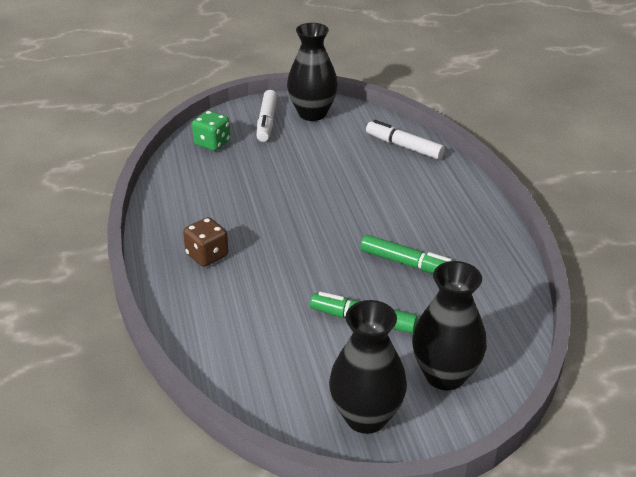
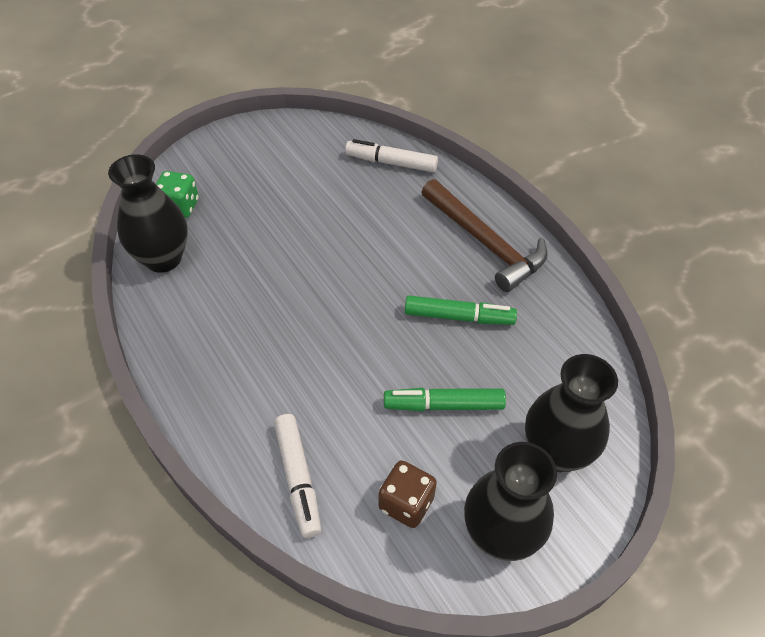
camera: 20 degrees left, 15 degrees up
(207, 255) = (238, 366): brown dice -> brown dice (406, 503)
(267, 122) = (230, 163): white marker -> white marker (298, 478)
(312, 113) = (276, 140): black vase -> black vase (163, 259)
(459, 218) = (485, 243): none -> brown hammer

